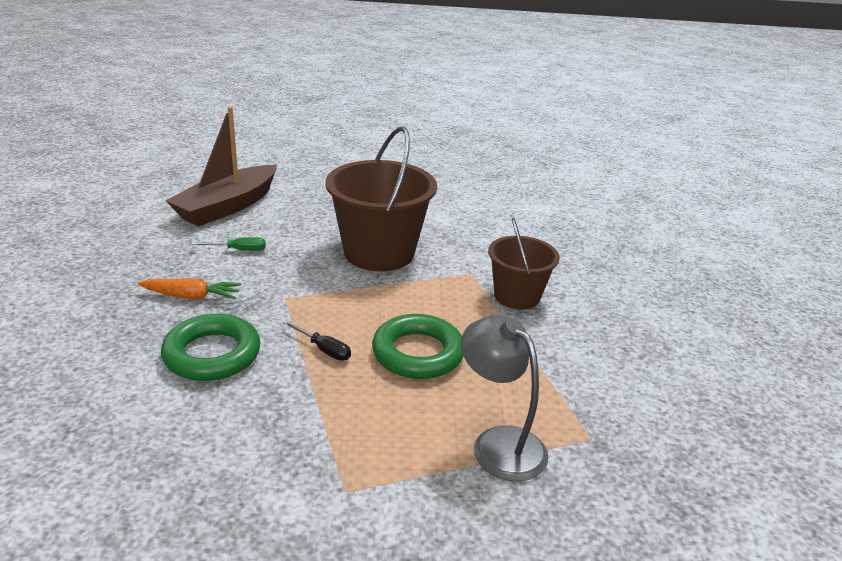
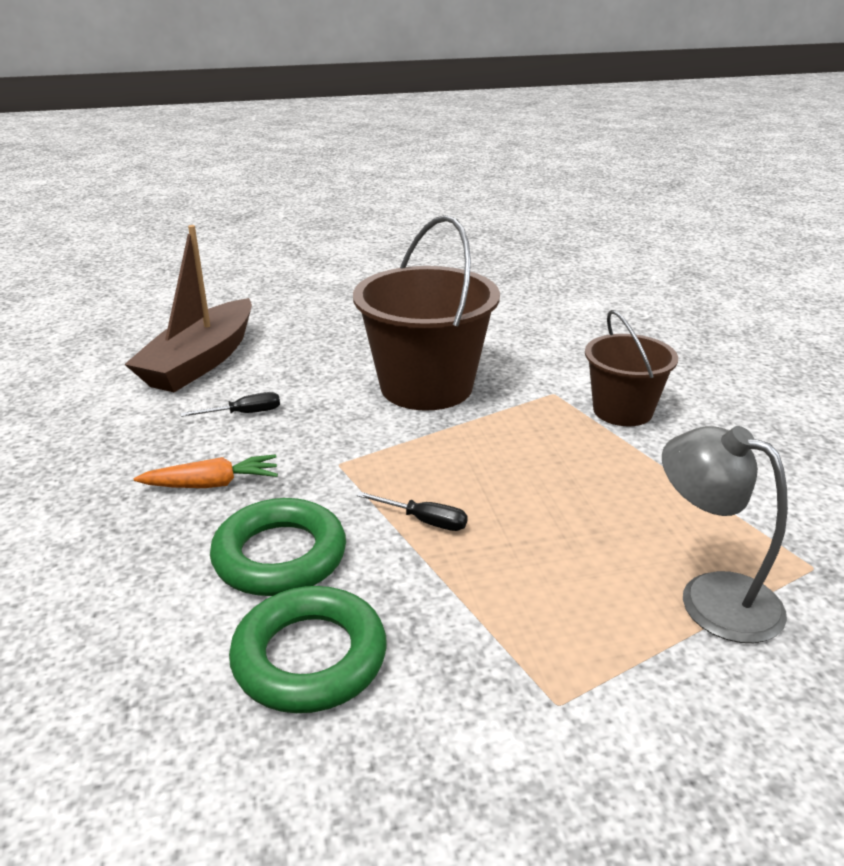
camera: 10 degrees left, 0 degrees up
(239, 250) = (244, 413): green screwdriver -> black screwdriver
(418, 353) = (545, 503): green ring -> green ring (310, 657)

